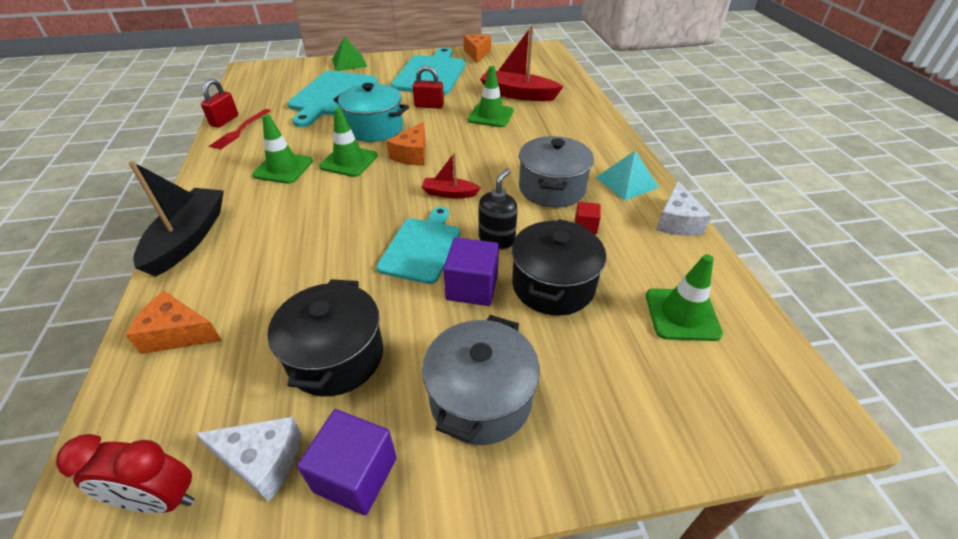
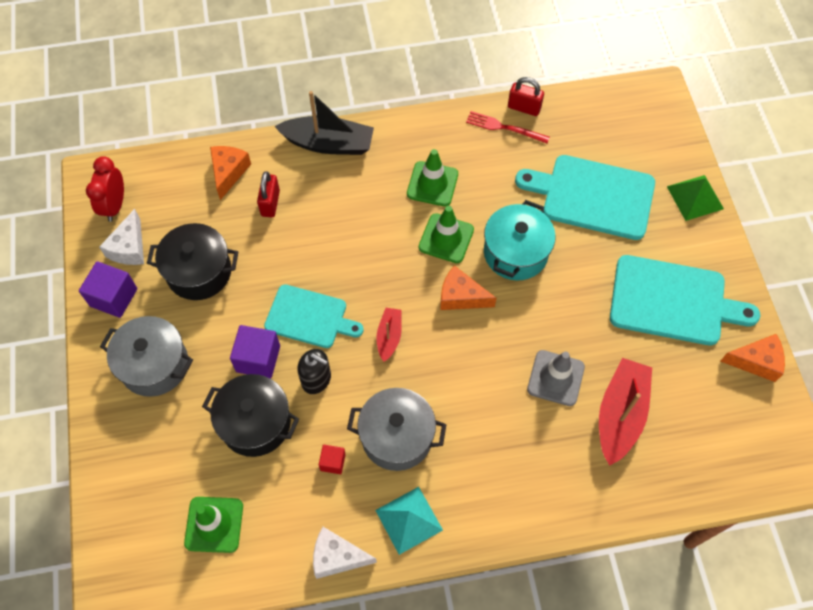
camera: 90 degrees right, 20 degrees up
(429, 106) = (576, 305): red padlock -> red padlock (270, 203)
(490, 115) = (555, 378): green traffic cone -> grey traffic cone

